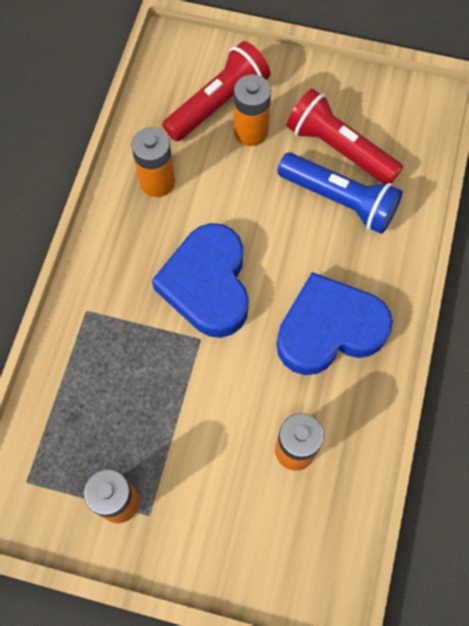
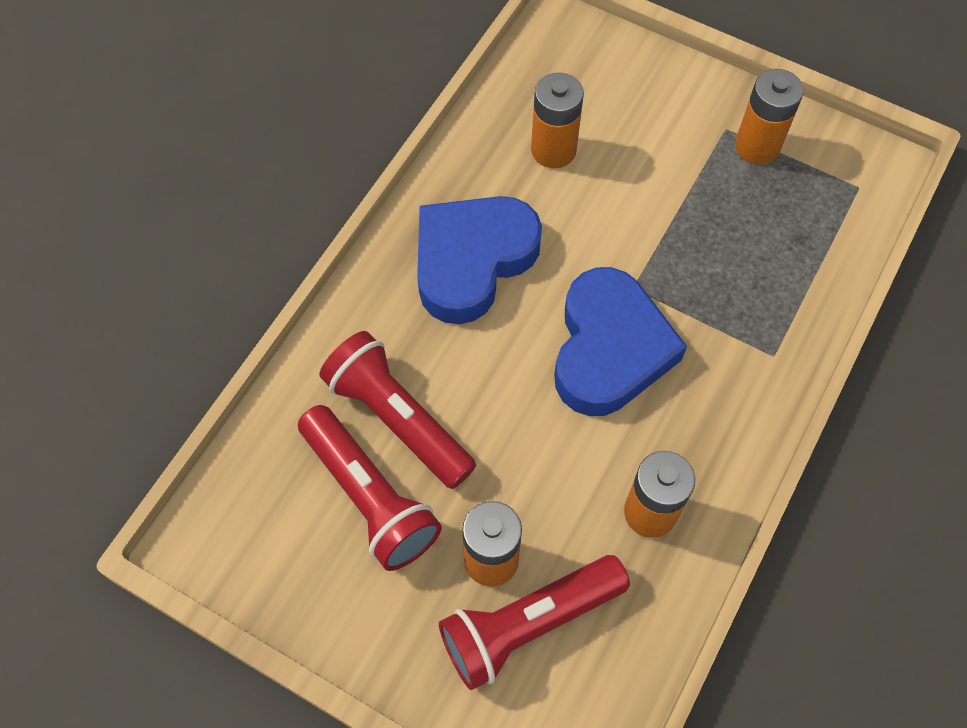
camera: 165 degrees left, 5 degrees down
(329, 329) = (472, 261): blue heart -> blue heart turned 135 degrees clockwise
(340, 200) = (398, 418): blue flashlight -> red flashlight

